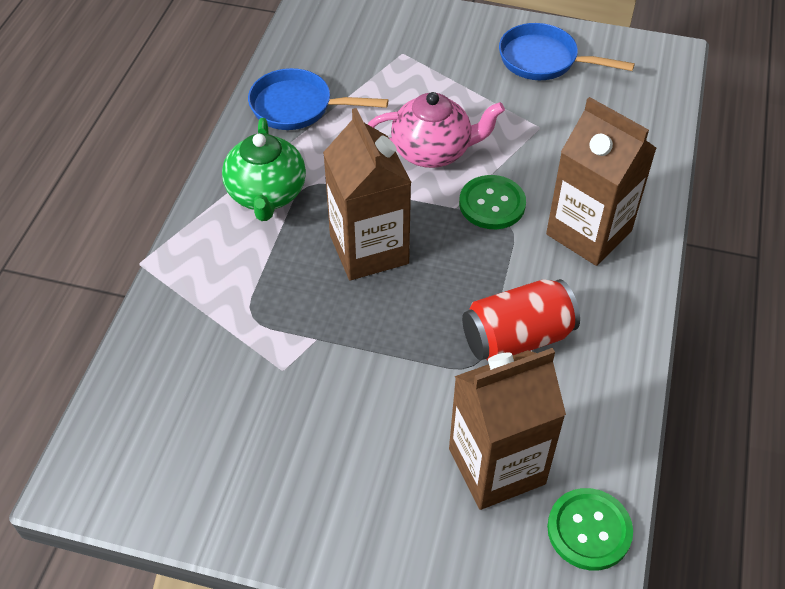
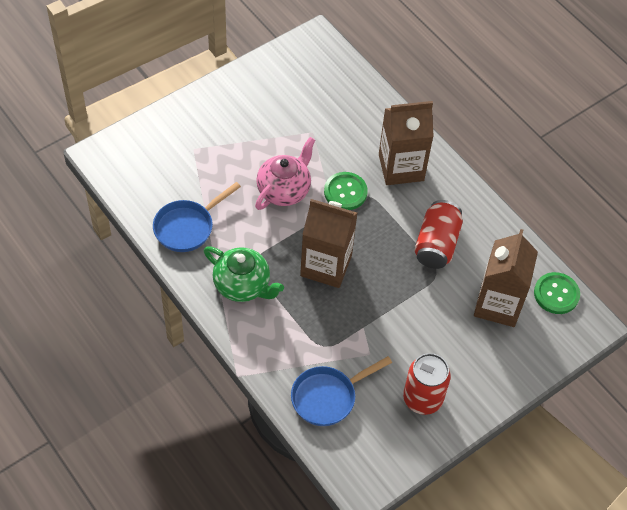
camera: 55 degrees left, 5 degrees up
(264, 470) = (422, 399): none -> red can
(544, 60) = (266, 92): blue pan -> blue pan (328, 397)

